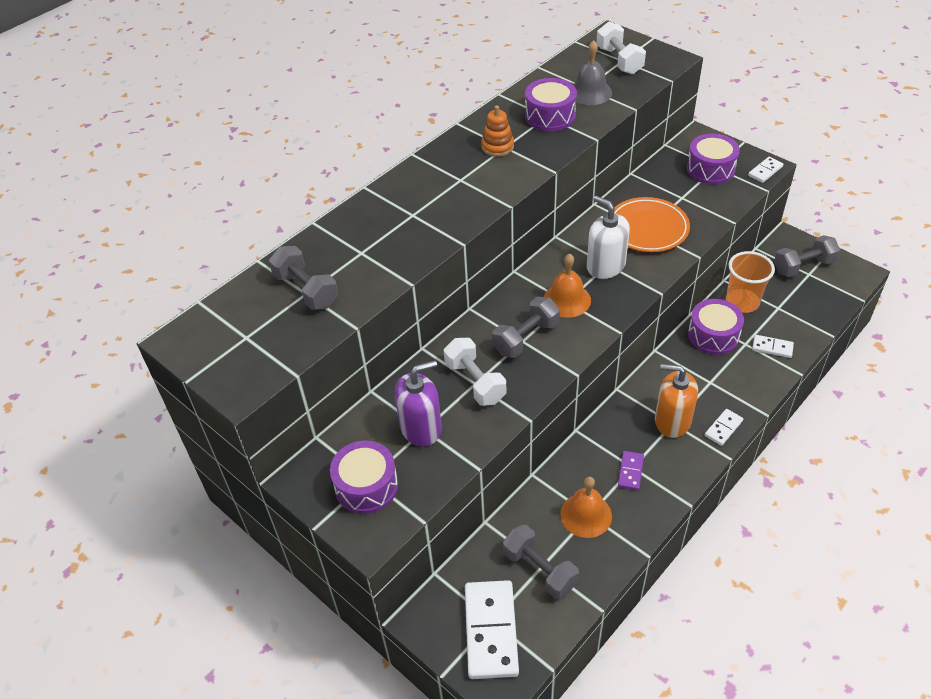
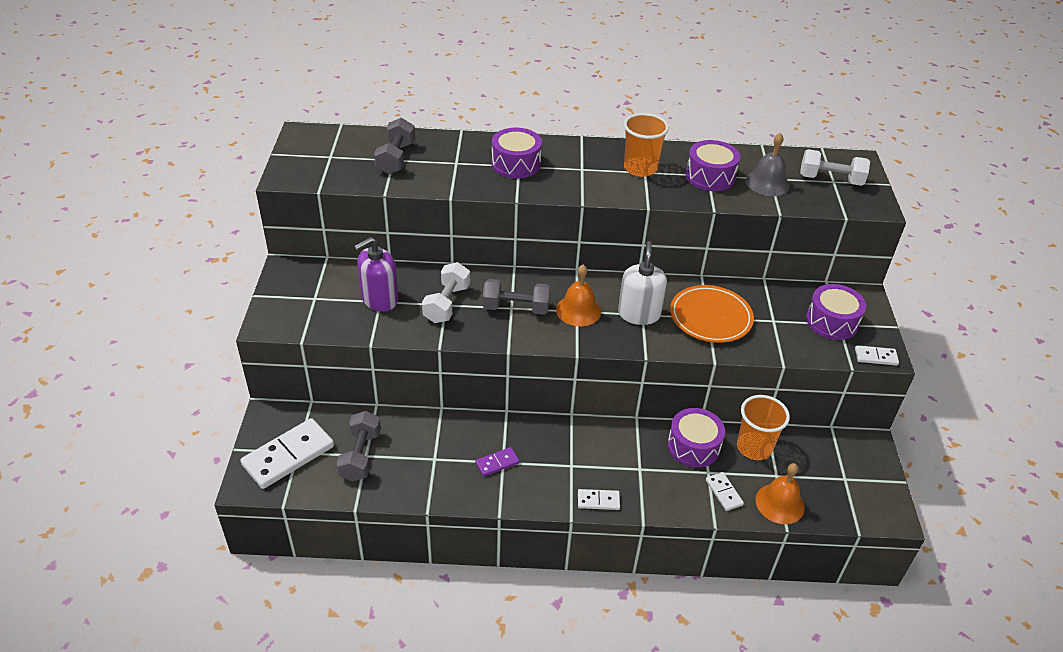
camera: 45 degrees right, 5 degrees down
(366, 486) = (307, 300): purple drum -> purple drum (516, 164)
(421, 428) = (379, 299): purple soap dispenser -> purple soap dispenser turned 120 degrees clockwise
(497, 147) = (640, 168): orange stacking toy -> orange cup
(586, 515) = (432, 457): orange bell -> orange bell (780, 503)
(619, 60) = (830, 180): white dumbbell -> white dumbbell turned 75 degrees clockwise
(672, 421) = (573, 464): orange soap dispenser -> none
(803, 266) = (849, 470): grey dumbbell -> none

